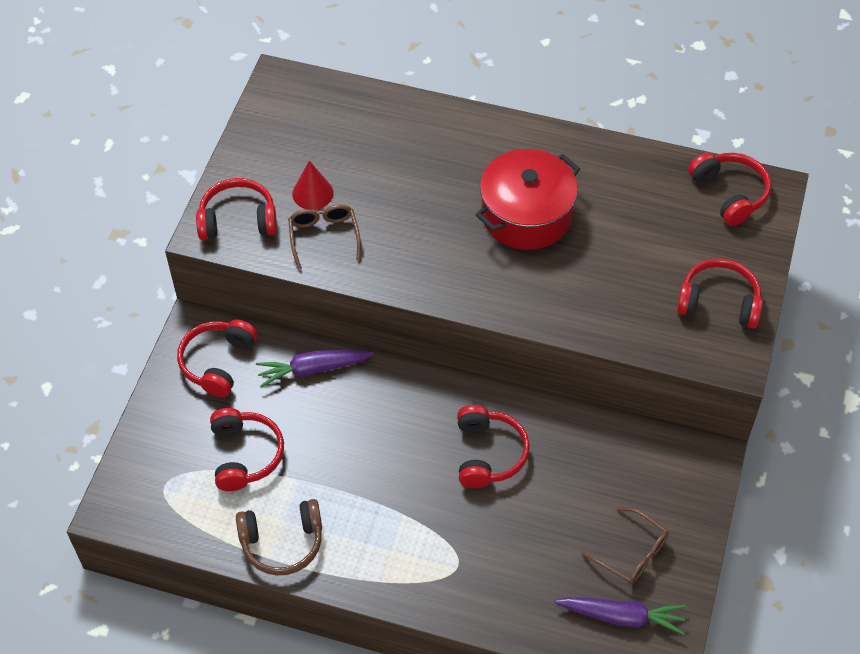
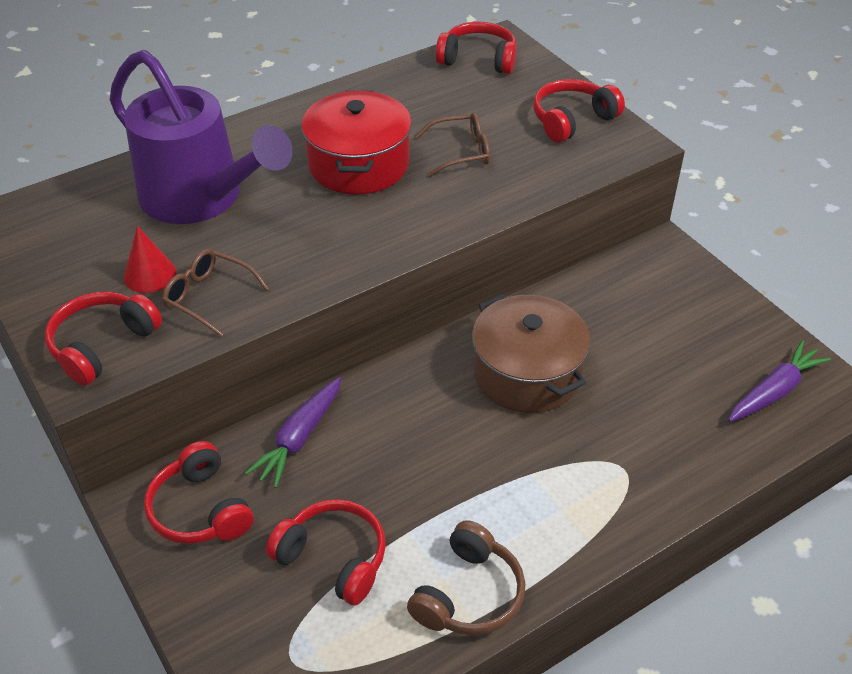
camera: 50 degrees left, 10 degrees down
(403, 161) = (202, 199): none -> purple watering can
(488, 454) = (527, 373): red headphones -> brown pot
(632, 553) = (715, 346): brown glasses -> brown glasses (461, 152)

